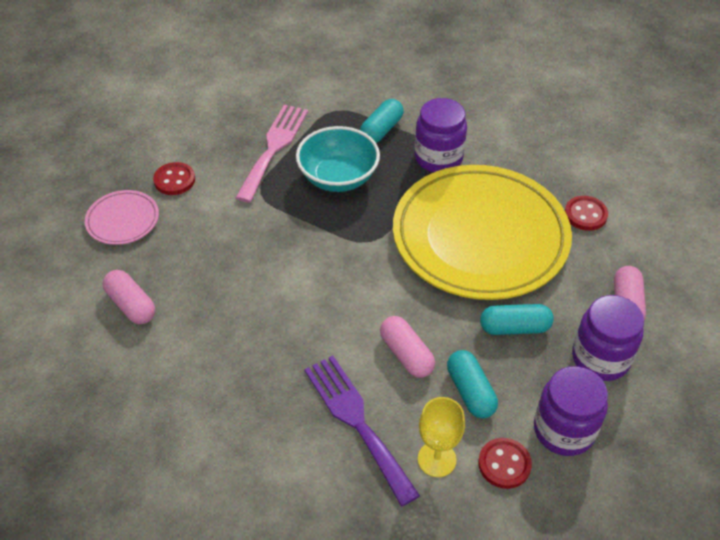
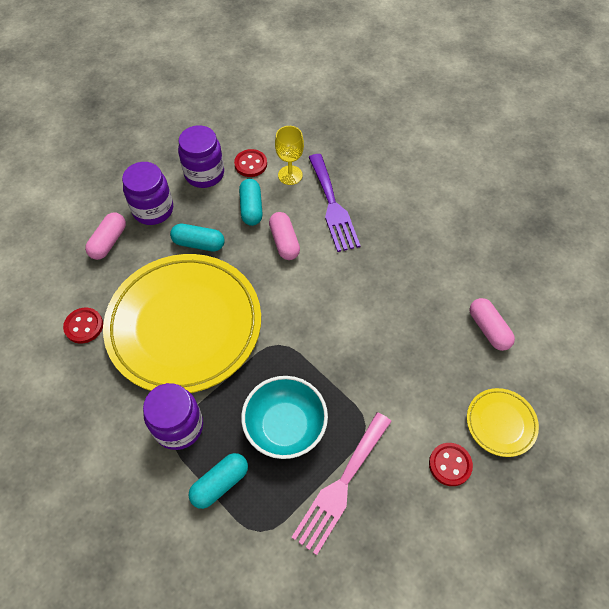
camera: 165 degrees left, 10 degrees up
(123, 220) = (501, 423): pink plate -> yellow plate

